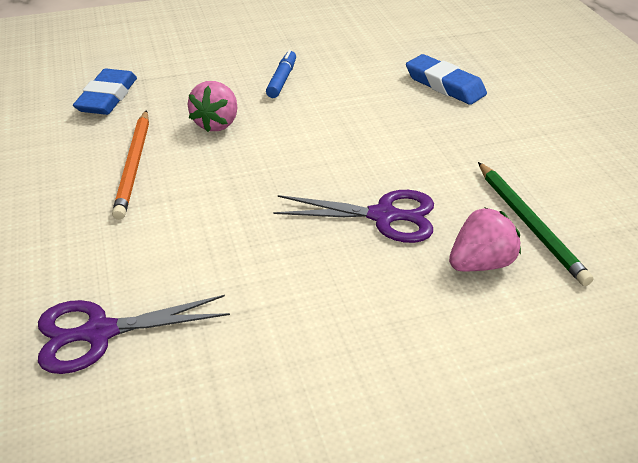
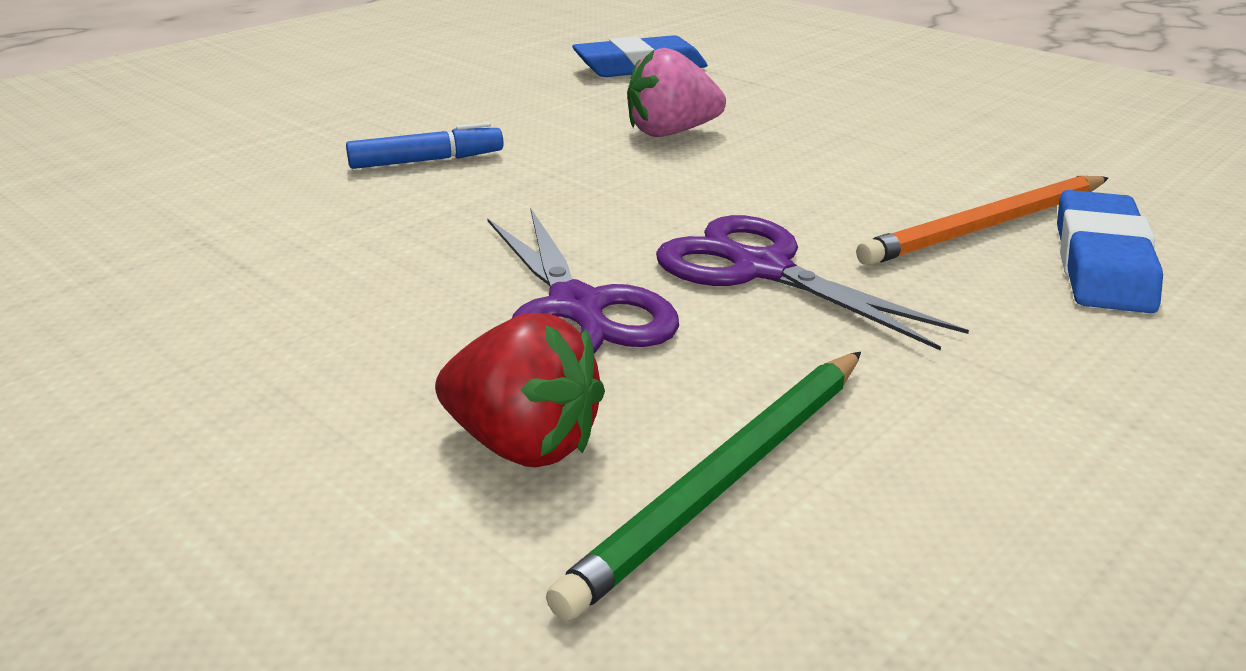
camera: 60 degrees right, 10 degrees down
(99, 333) = (150, 194): purple scissors -> purple scissors (761, 270)
(134, 166) = (508, 119): orange pencil -> orange pencil (987, 226)
(282, 80) = (857, 139): blue marker -> blue marker (426, 161)
(481, 264) = (523, 445): pink strawberry -> red strawberry

